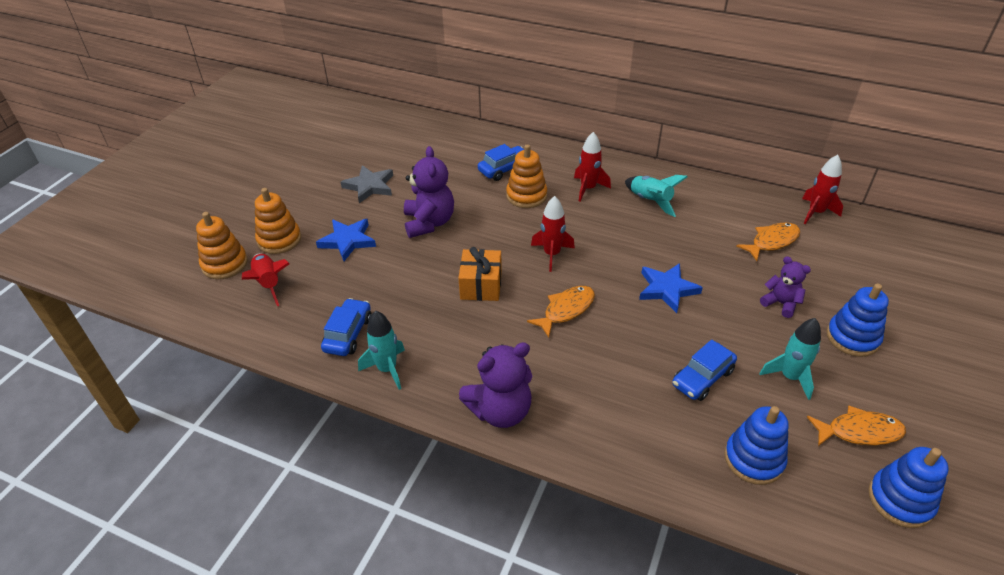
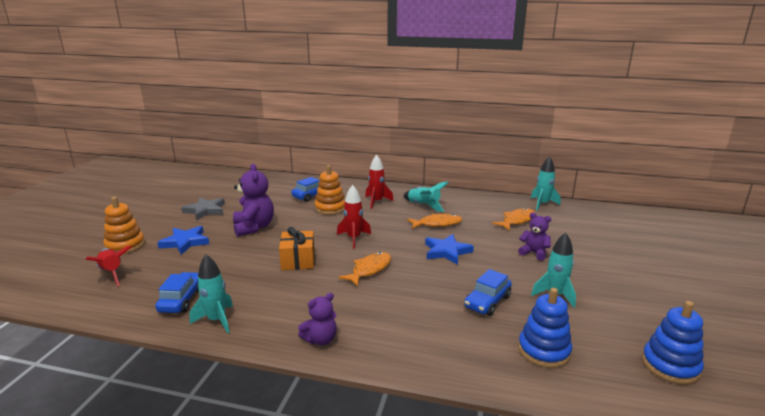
camera: 10 degrees left, 20 degrees down
(225, 264) = (73, 264): orange stacking toy -> none
(500, 411) = (320, 339): purple teddy bear -> purple teddy bear, size x0.60
(815, 212) = (542, 204): red rocket -> turquoise rocket
(852, 337) = (593, 268): blue stacking toy -> none
(859, 431) = (620, 324): orange fish -> orange fish (437, 224)

